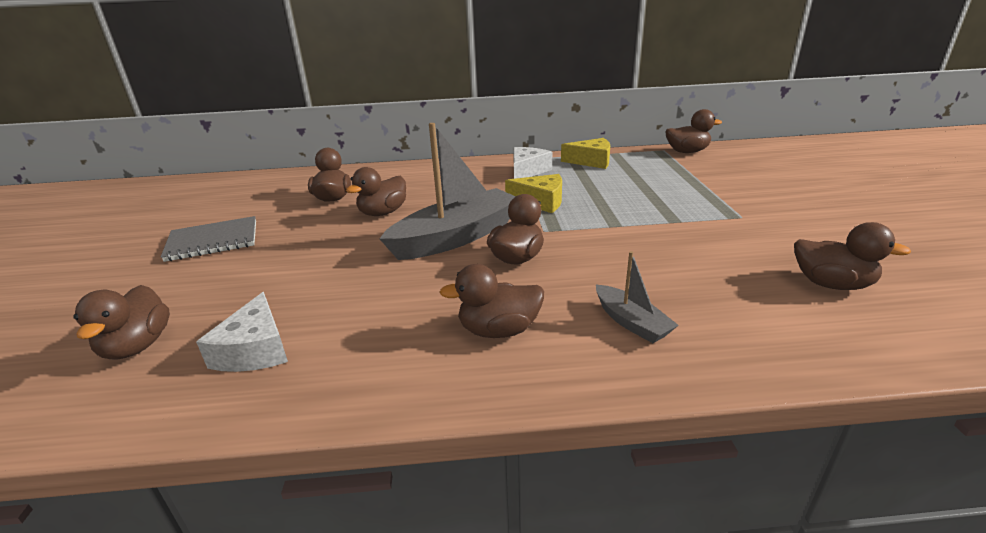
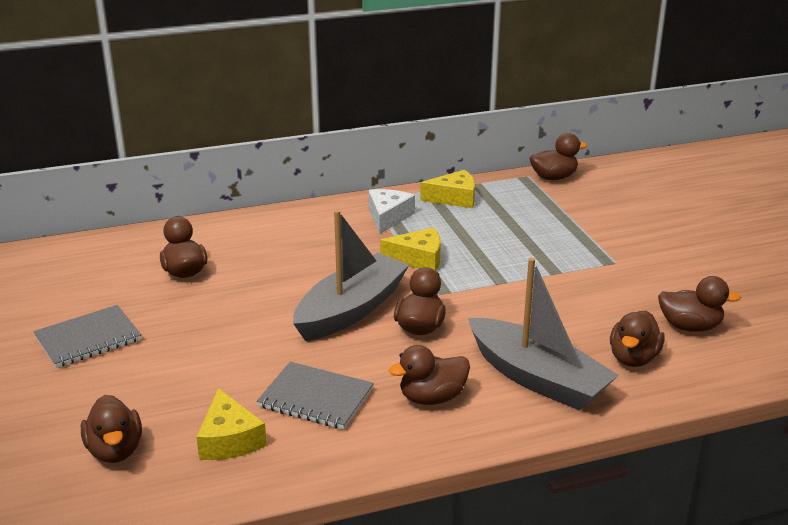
camera: 15 degrees left, 0 degrees up
(255, 349) = (229, 439): white cheese -> yellow cheese
(373, 316) = (316, 398): none -> grey notebook
(383, 213) = (255, 287): brown duck -> brown duck (633, 358)
(631, 322) = (537, 378): grey boat -> grey boat, size x2.06

